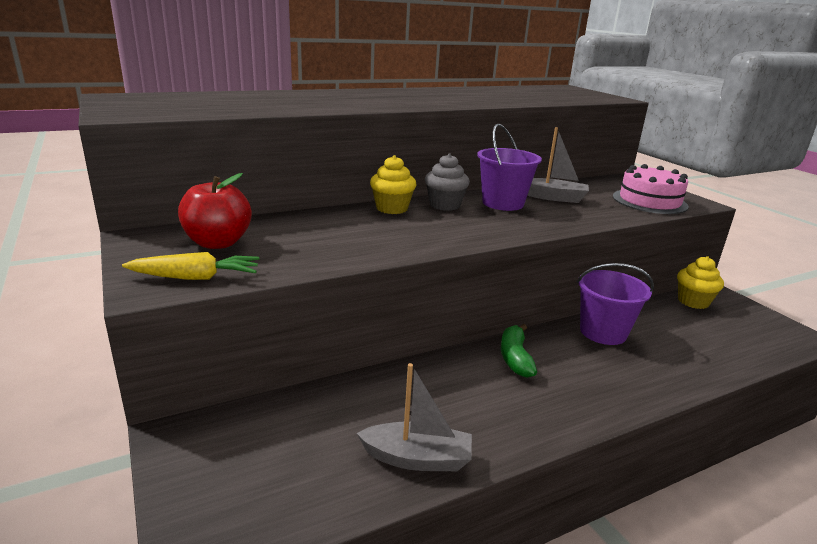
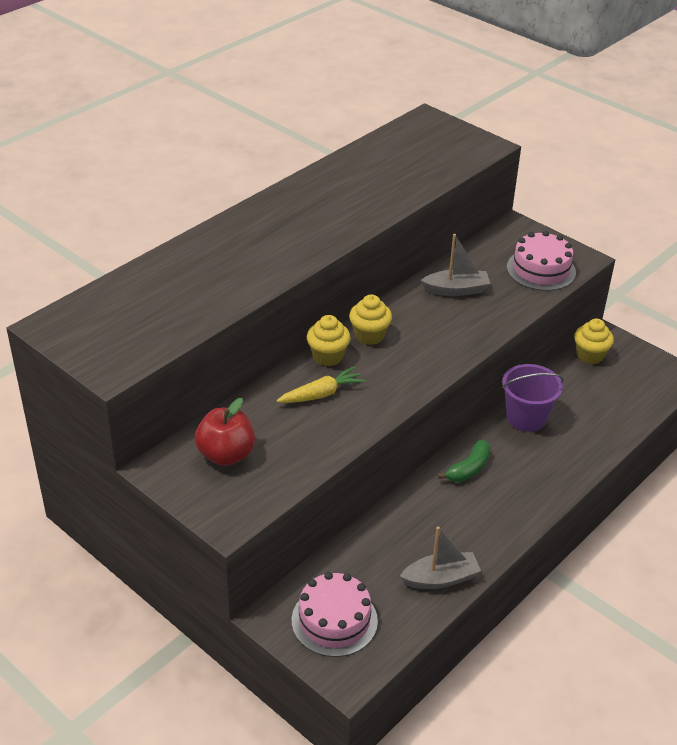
camera: 20 degrees left, 15 degrees up
(196, 277) = (249, 500): yellow carrot -> yellow carrot (321, 394)
(245, 465) = (334, 620): none -> pink cake
(445, 205) = (369, 335): grey cupcake -> yellow cupcake
(503, 203) = (417, 315): purple bucket -> none
(515, 358) = (468, 469): green banana -> green banana turned 120 degrees counterclockwise

